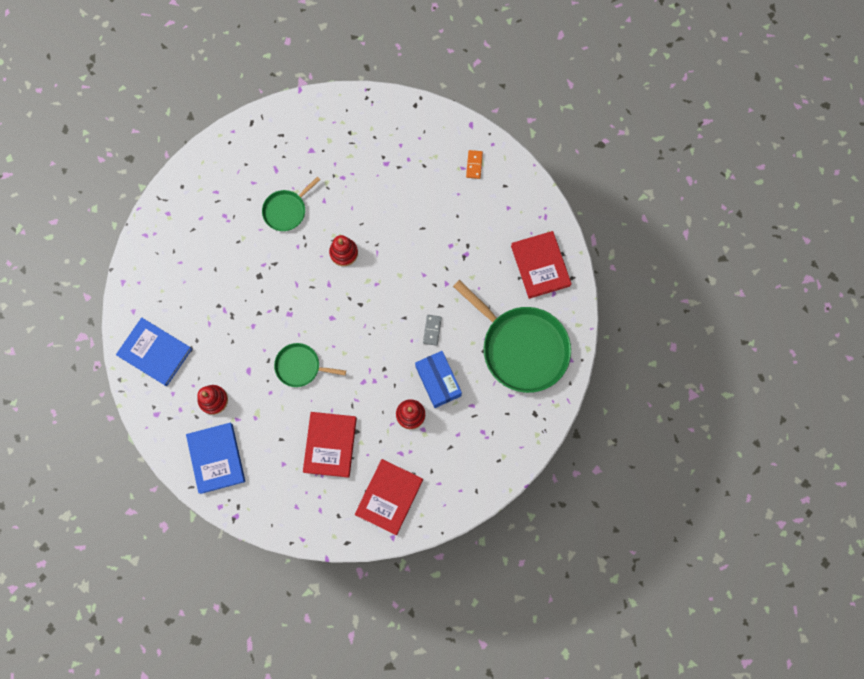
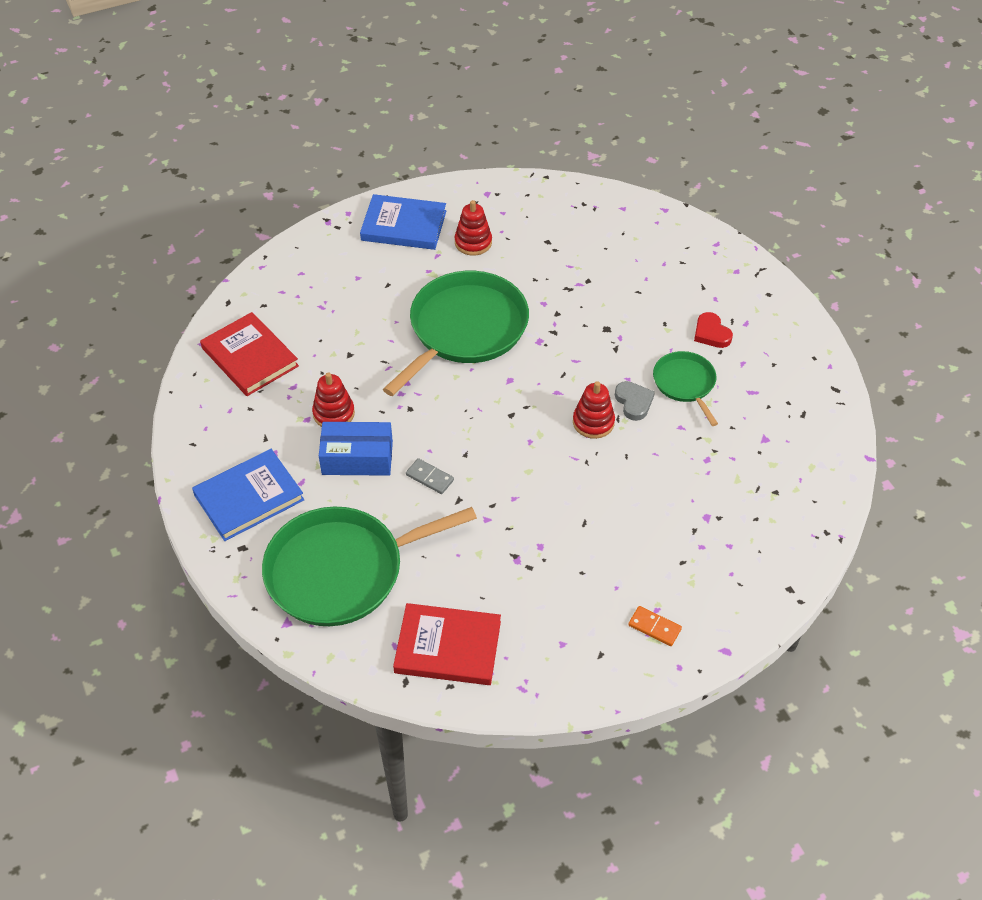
camera: 115 degrees right, 25 degrees down
(155, 352) = (561, 212): blue book -> blue book (249, 497)
(234, 210) = (711, 333): none -> red heart
(300, 366) = (464, 329): green pan -> green pan, size x1.94
(316, 235) = (633, 402): none -> grey heart
(330, 445) = (350, 325): red book -> none

